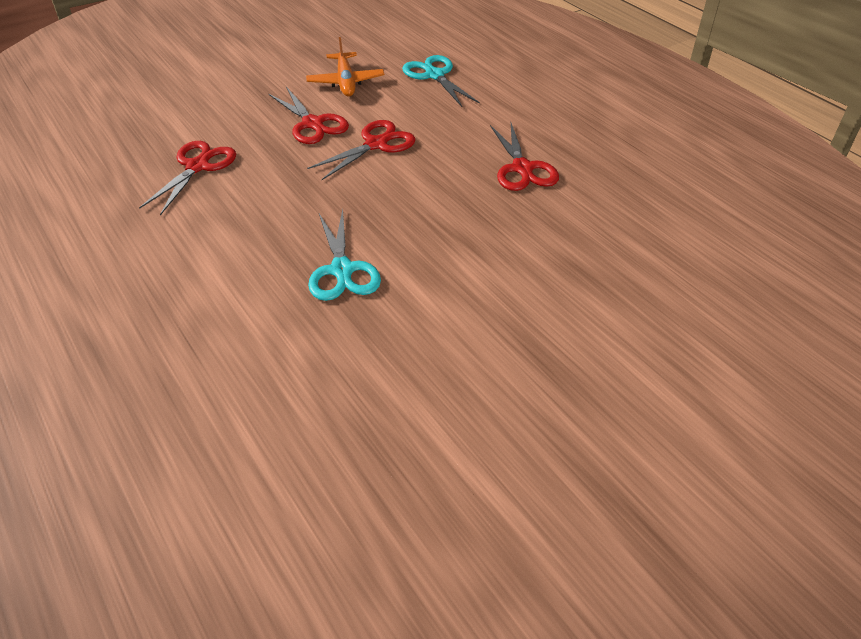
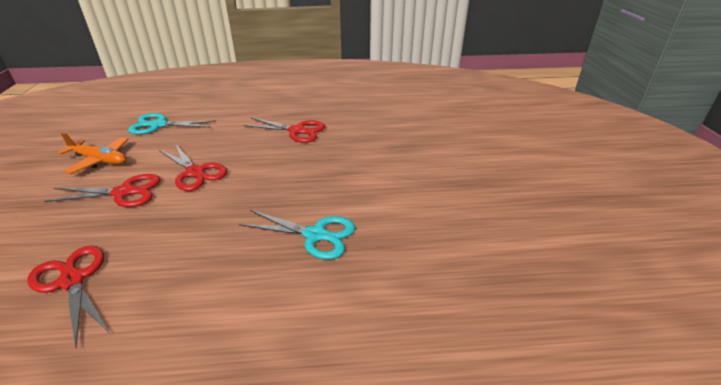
camera: 60 degrees left, 10 degrees down
(376, 144) = (195, 172): red scissors -> red scissors turned 150 degrees clockwise

